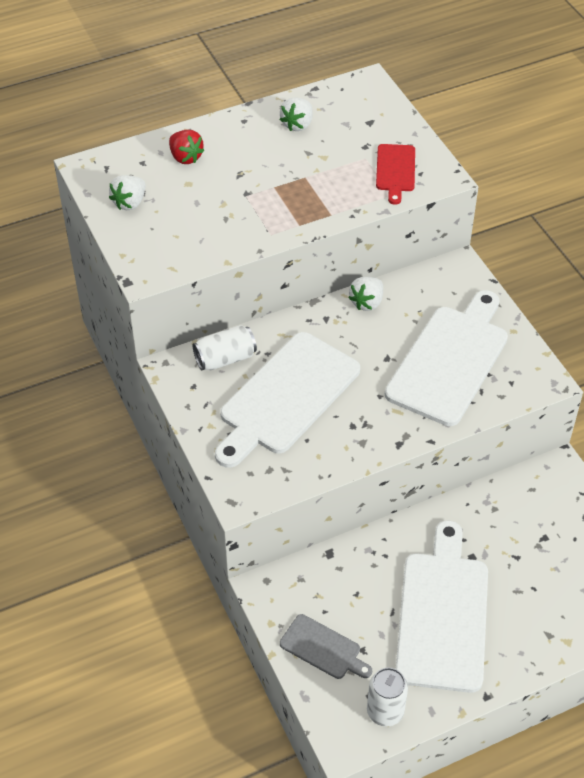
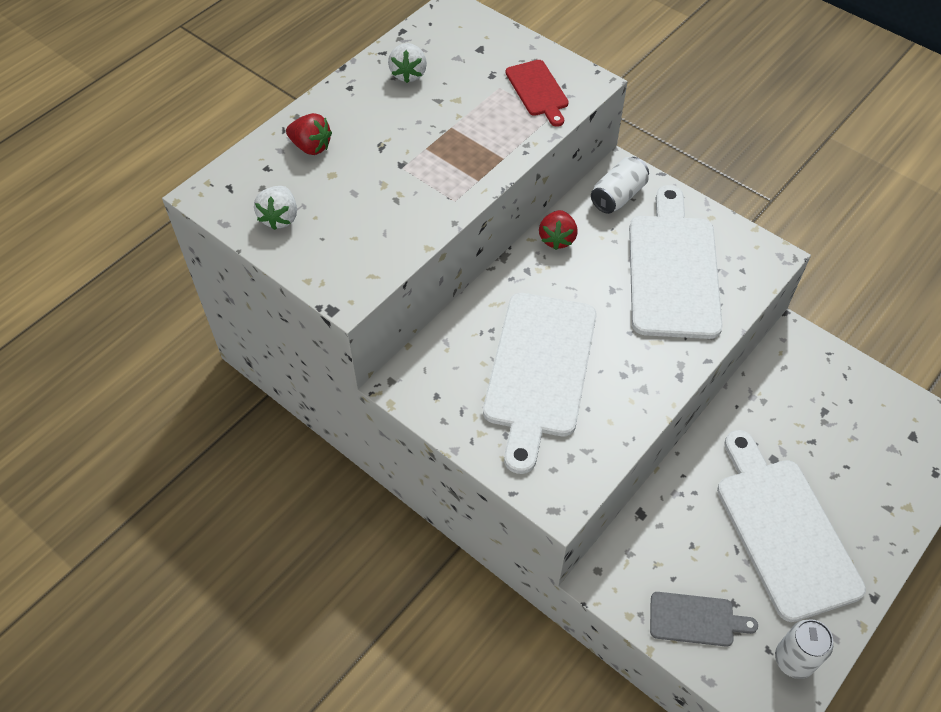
camera: 25 degrees left, 5 degrees up
(225, 358) = (451, 352): white can -> white can (618, 196)
(367, 302) = (557, 239): white strawberry -> red strawberry

